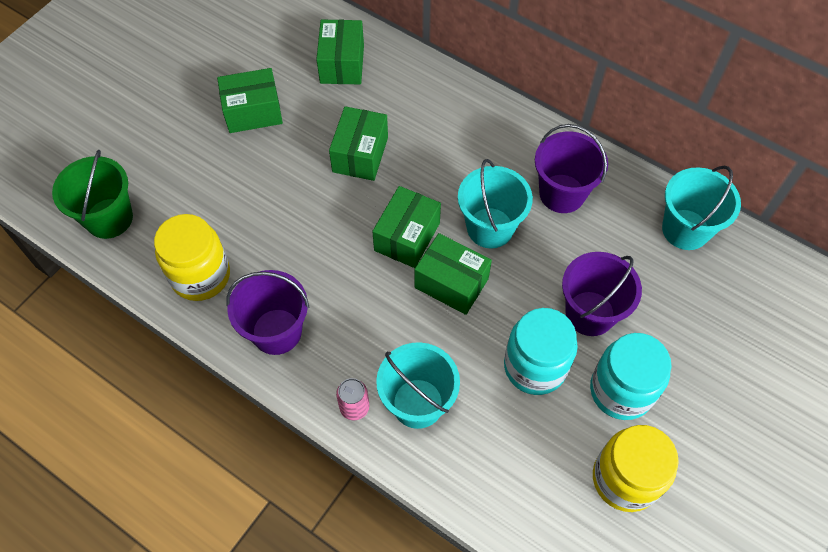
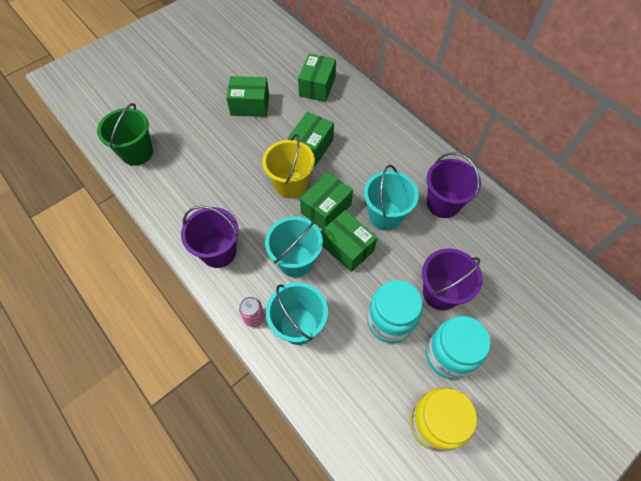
camera: 15 degrees right, 0 degrees up
(201, 275) = (181, 203): yellow jar -> none
(348, 214) = (291, 184): none -> yellow bucket
(685, 229) = (527, 249): turquoise bucket -> turquoise bucket (296, 261)

